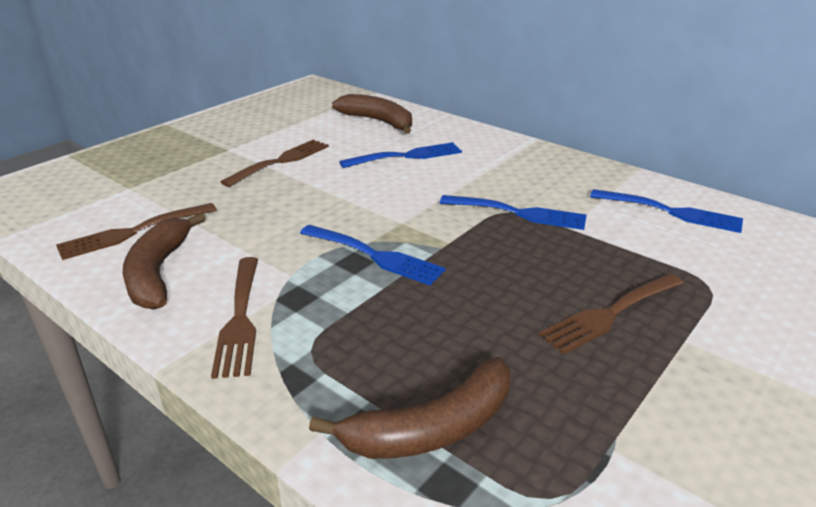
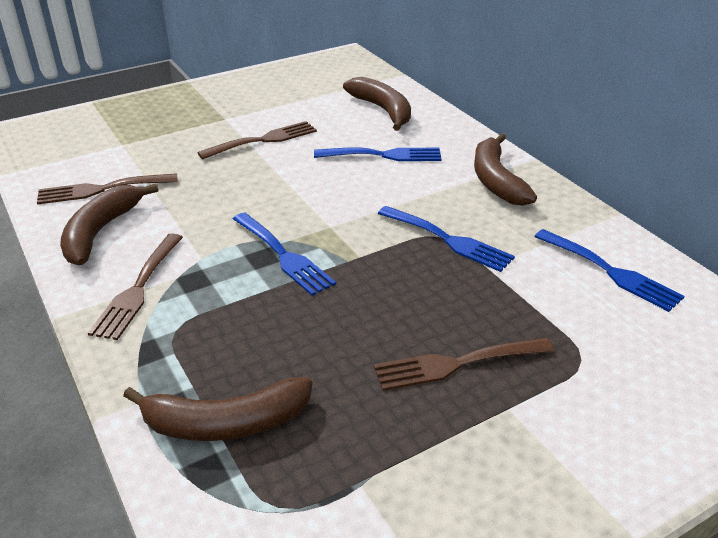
camera: 20 degrees right, 5 degrees up
(521, 160) = (496, 180): none -> brown banana

